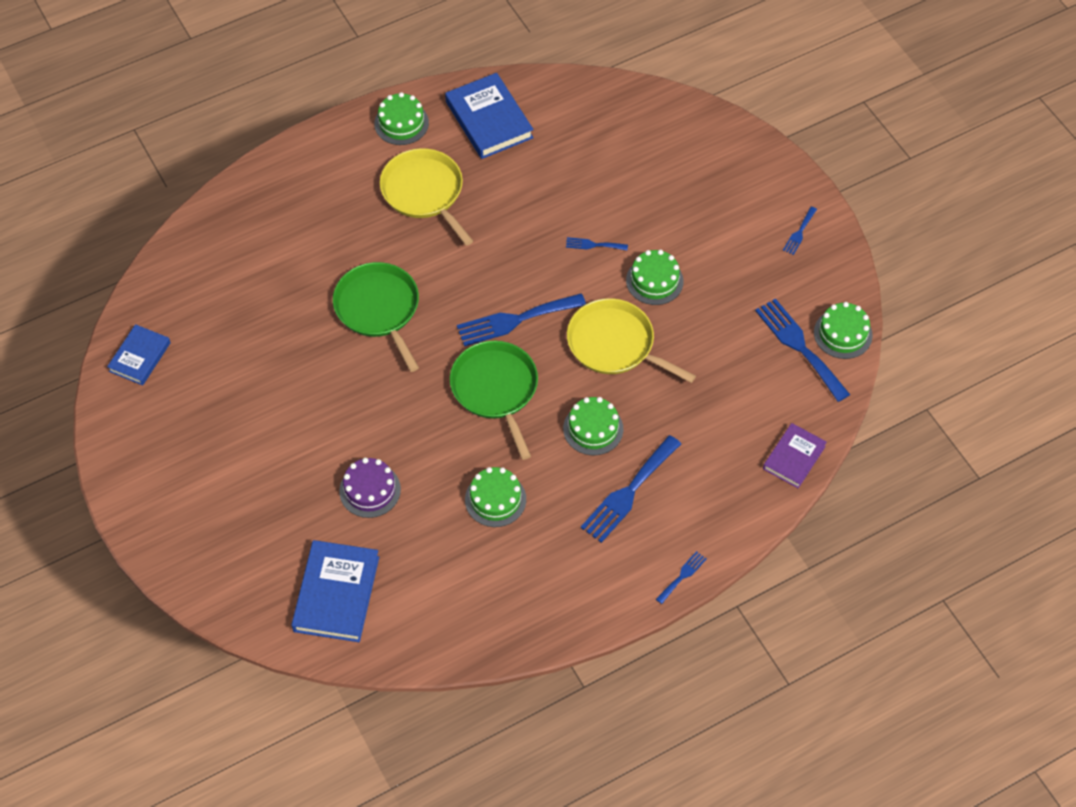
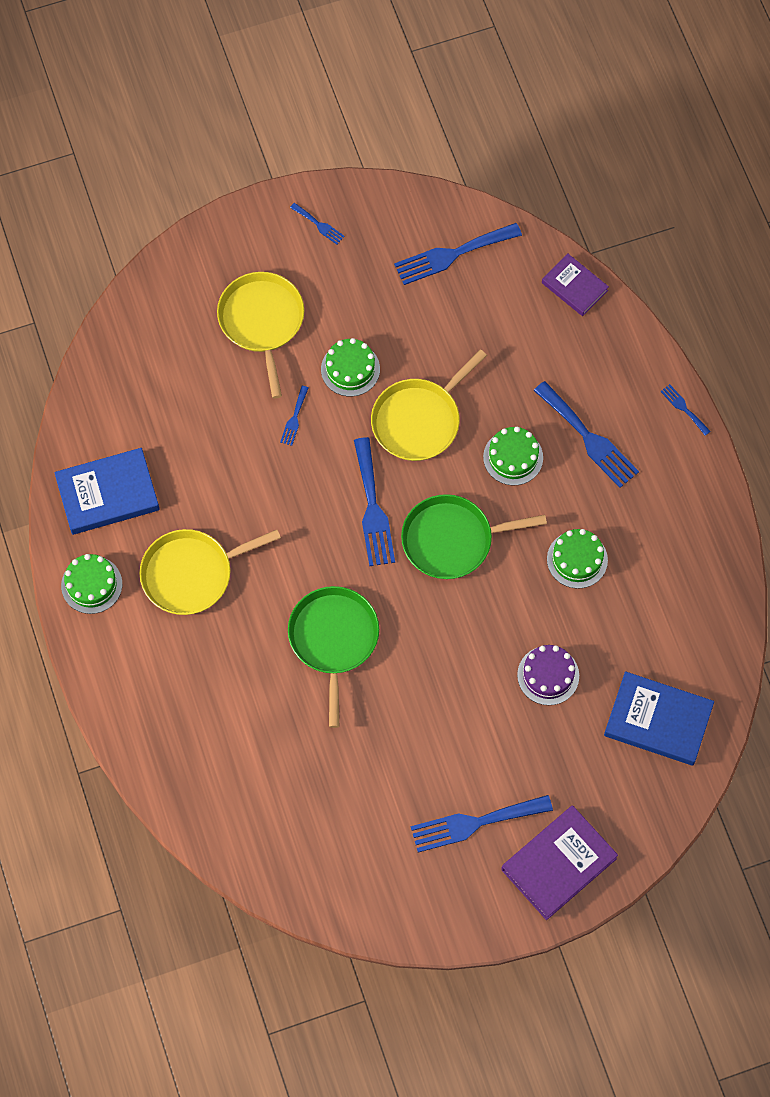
camera: 80 degrees left, 10 degrees up
(140, 357) = (348, 890): blue book -> none
(180, 525) = (558, 864): none -> purple book
(213, 448) = (474, 823): none -> blue fork
(379, 309) = (333, 639): green pan -> green pan turned 105 degrees clockwise
(686, 204) = (262, 322): none -> yellow pan
(843, 334) = (445, 213): green cake -> none

